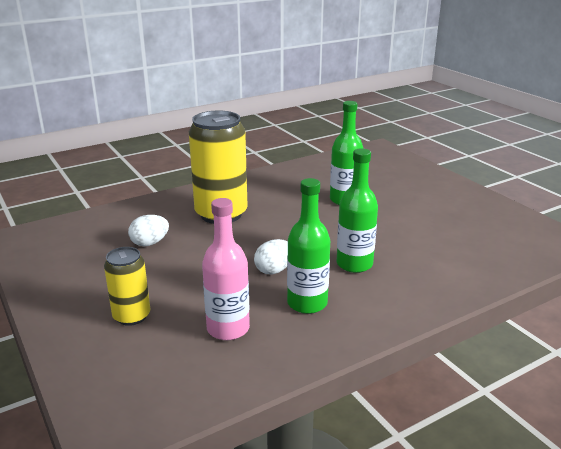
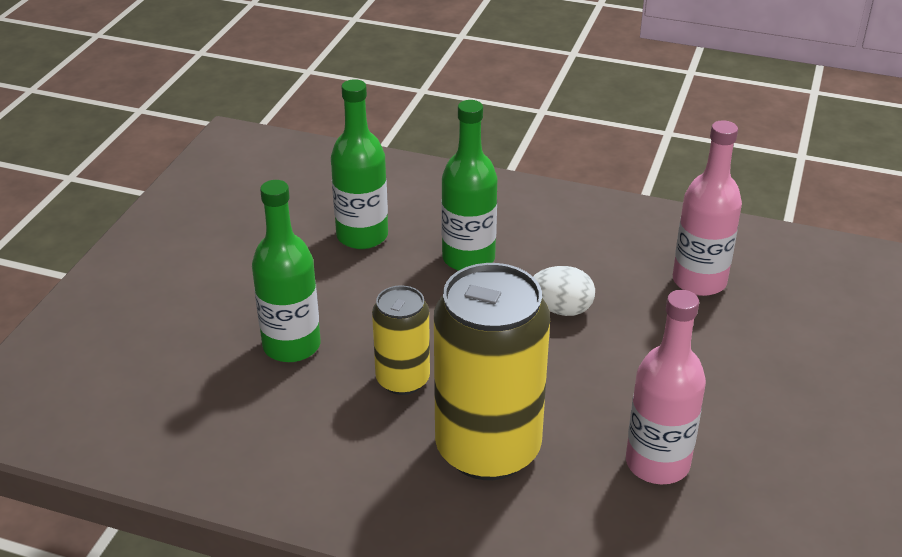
camera: 130 degrees left, 10 degrees up
(131, 316) = (786, 359): yellow can -> yellow can (402, 380)
(150, 243) = (657, 463): white egg -> pink bottle
(307, 303) = (588, 254): green bottle -> green bottle (362, 236)

